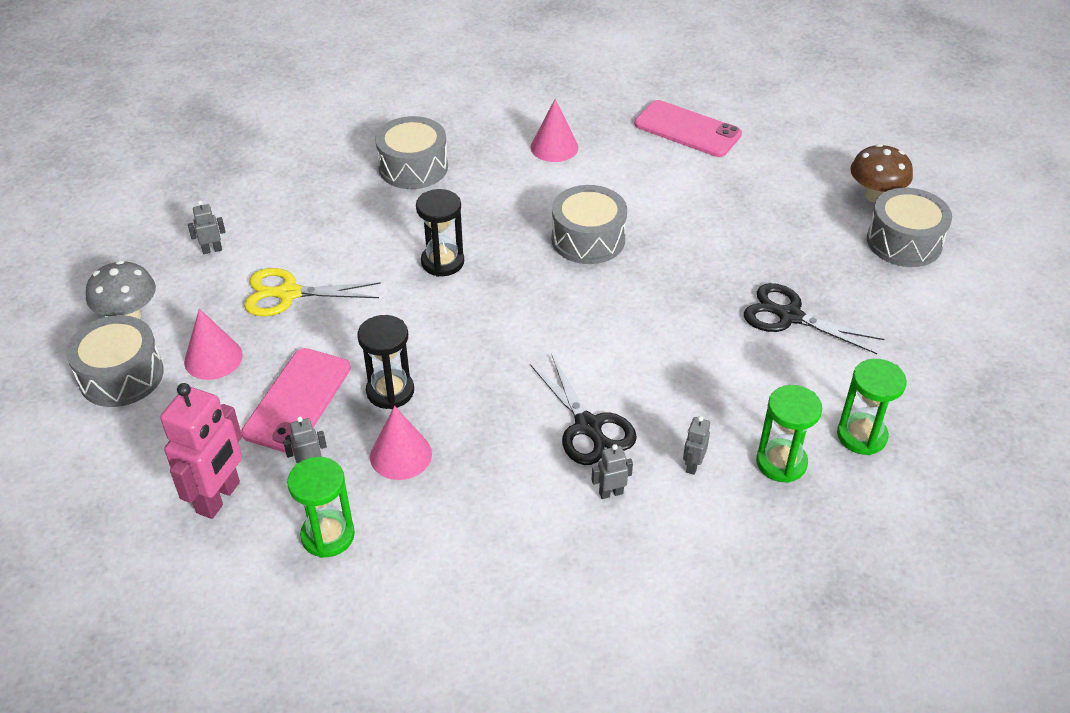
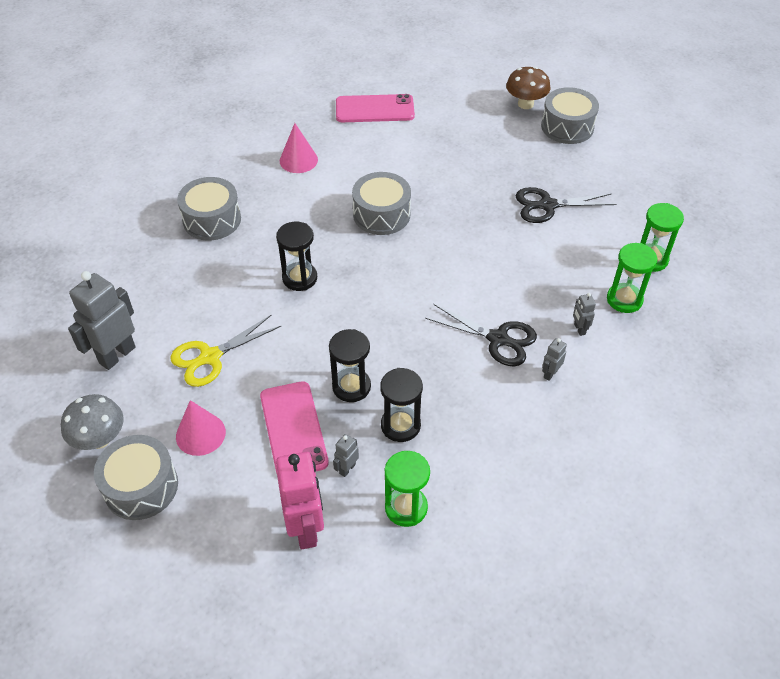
camera: 35 degrees left, 5 degrees up
(212, 250) = (117, 355): grey robot -> grey robot, size x2.19
(401, 455) = (400, 425): pink cone -> black hourglass

